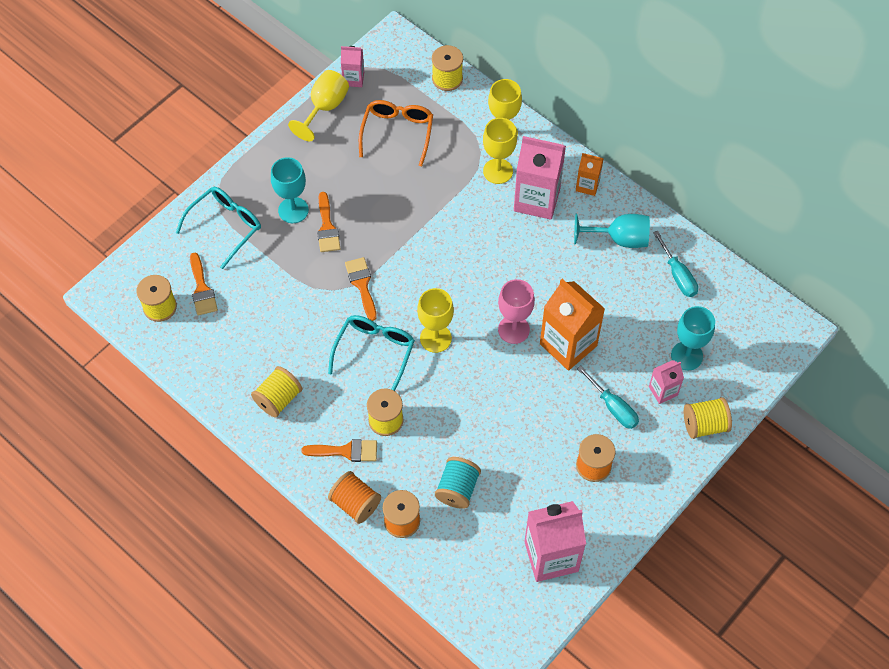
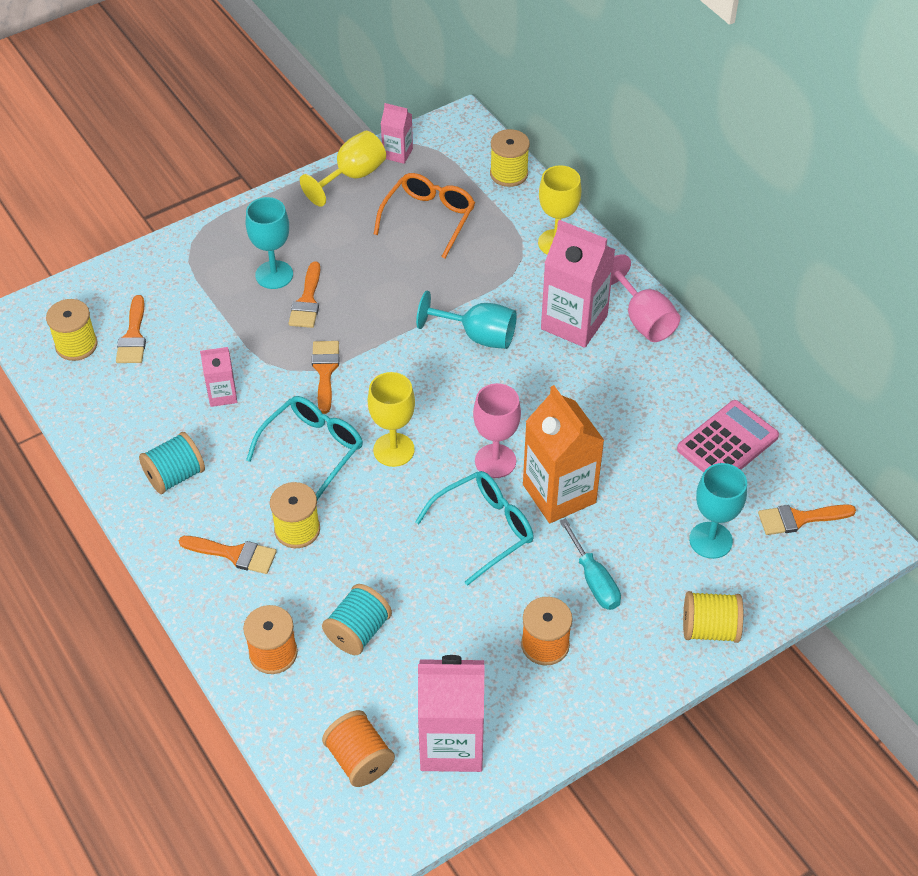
camera: 15 degrees right, 10 degrees down
(225, 227) = (187, 276): turquoise glasses -> turquoise glasses (483, 529)
(278, 399) = (175, 476): yellow spool -> turquoise spool
(355, 503) = (222, 618): orange spool -> orange spool (359, 759)
(498, 171) = (536, 282): yellow goblet -> none
(587, 185) = (643, 319): orange carton -> pink goblet
(619, 239) = (664, 387): turquoise goblet -> turquoise goblet (478, 336)
(663, 391) = (666, 575): pink carton -> pink carton (222, 395)
(677, 275) = (727, 443): turquoise screwdriver -> pink calculator
(744, 323) = (799, 519): none -> orange brush

